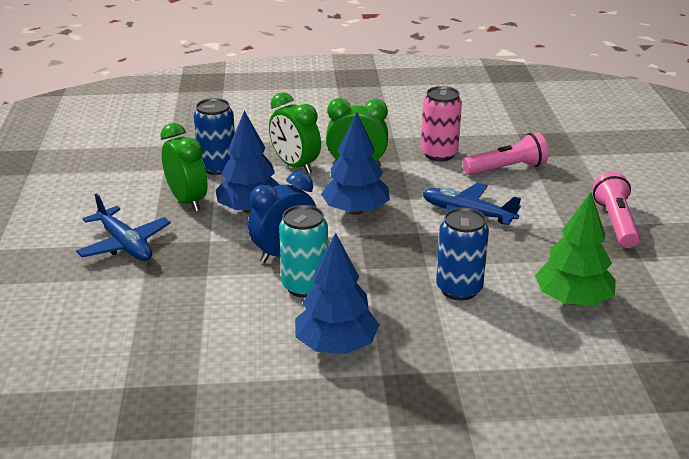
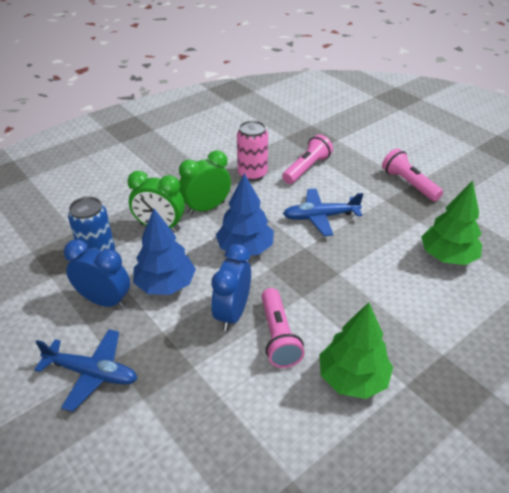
camera: 35 degrees left, 10 degrees up
(187, 201) = (105, 301): green clock -> blue clock
(305, 286) = (278, 336): turquoise can -> pink flashlight
(336, 345) = (352, 378): blue tree -> green tree
(459, 289) = (378, 283): blue can -> none

